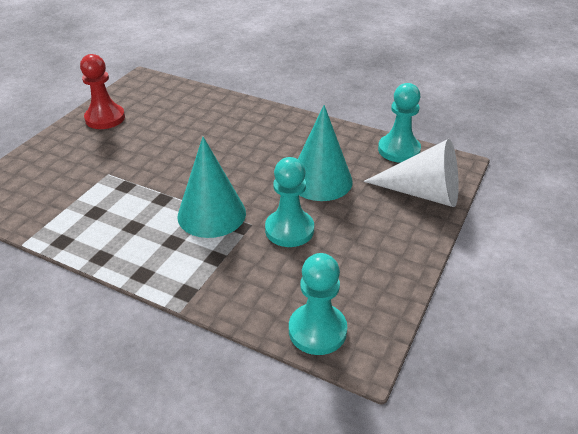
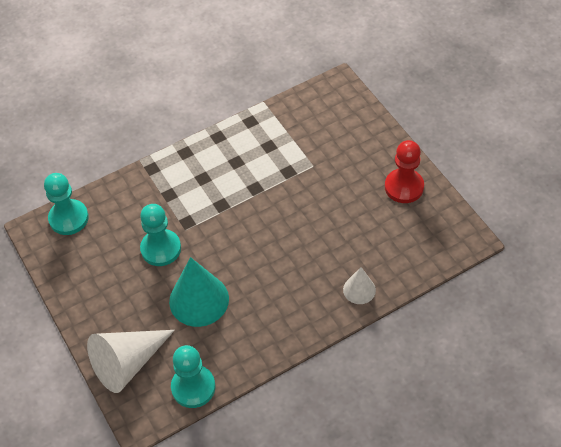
camera: 125 degrees right, 15 degrees up
(211, 214) = (214, 210): turquoise cone -> none
(231, 108) = (359, 290): none -> white cone

